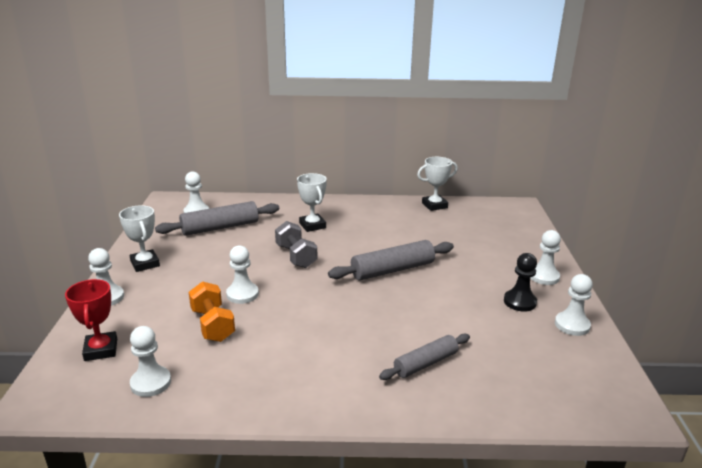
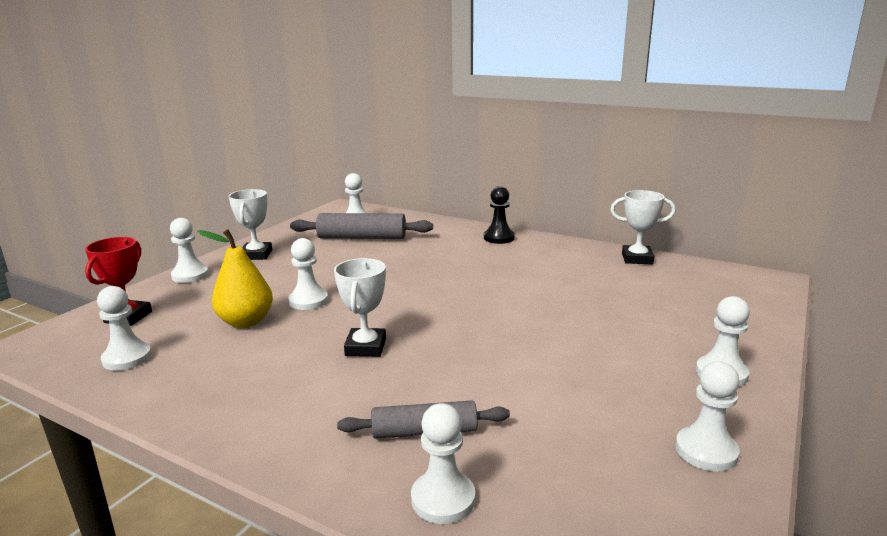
camera: 30 degrees right, 5 degrees down
(213, 325) = (246, 322): orange dumbbell -> yellow pear
(296, 256) = (406, 278): grey dumbbell -> none
(312, 225) = (459, 253): white trophy -> white trophy (365, 347)
(392, 270) = (502, 315): grey rolling pin -> none
(475, 398) = (443, 499): none -> white pawn
(519, 302) = (646, 396): black pawn -> black pawn (499, 238)

